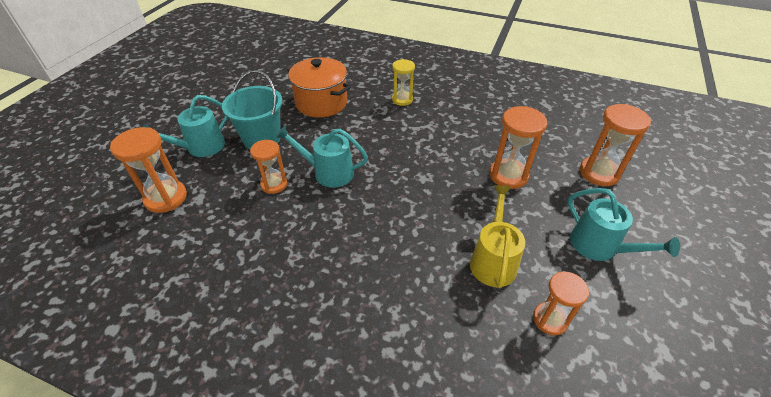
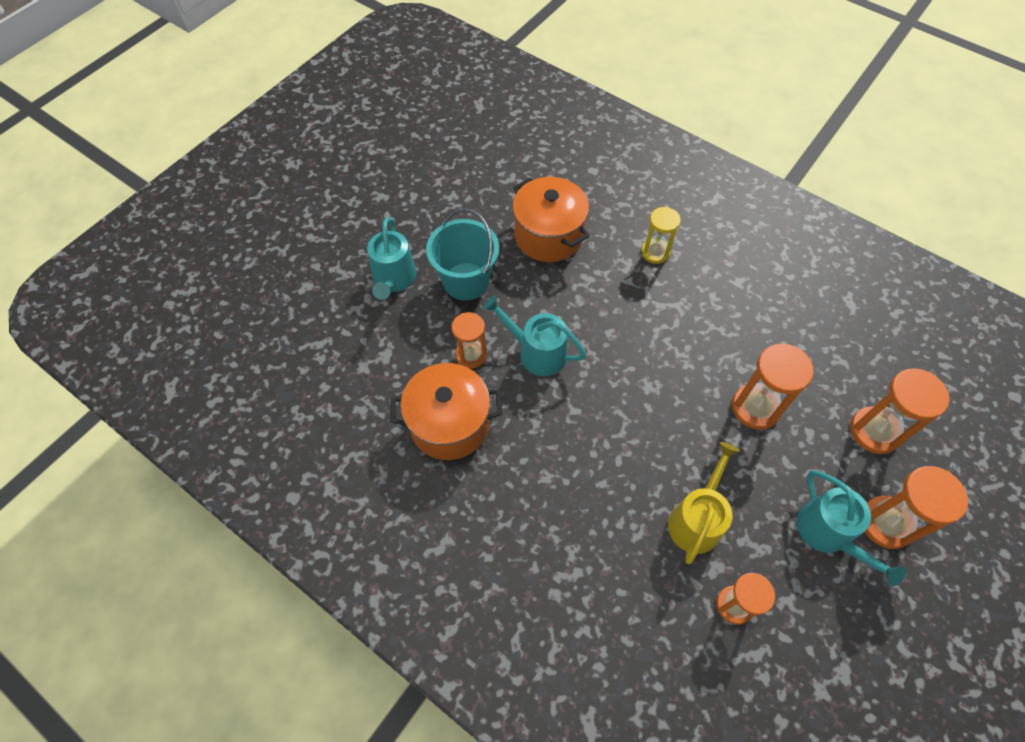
camera: 15 degrees right, 15 degrees up
(166, 198) = (350, 346): orange hourglass -> orange hourglass (886, 523)
(201, 147) = (394, 279): turquoise watering can -> turquoise watering can turned 60 degrees counterclockwise
(263, 236) = (449, 424): none -> orange pot

